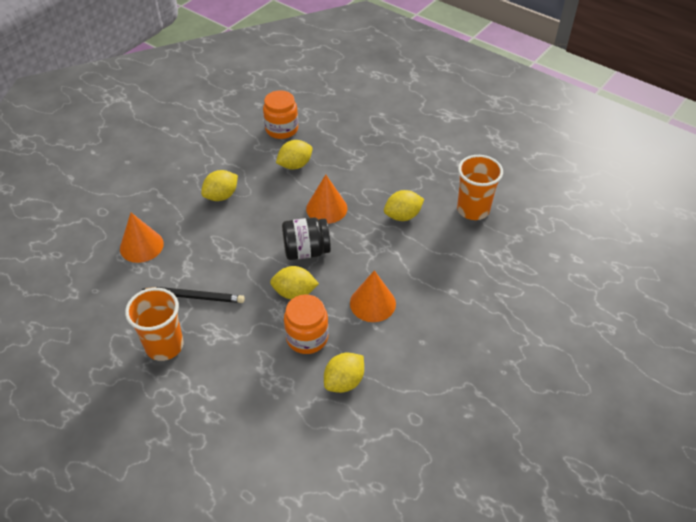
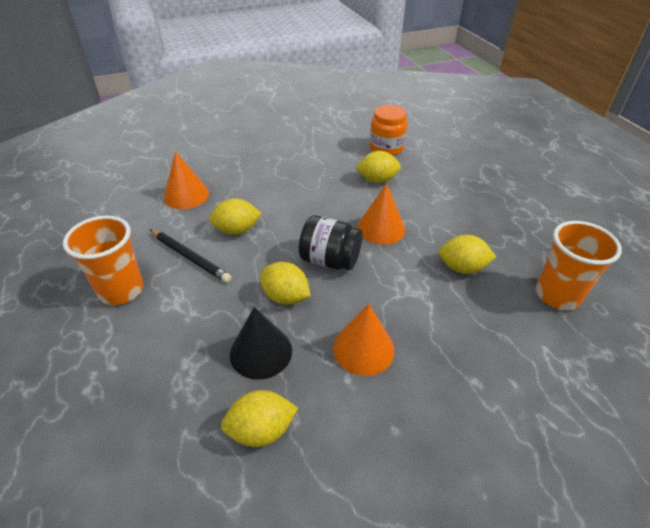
camera: 30 degrees right, 5 degrees down
(221, 196) = (288, 181): yellow lemon -> yellow lemon (237, 230)
(307, 337) = (261, 352): orange jar -> black cone

